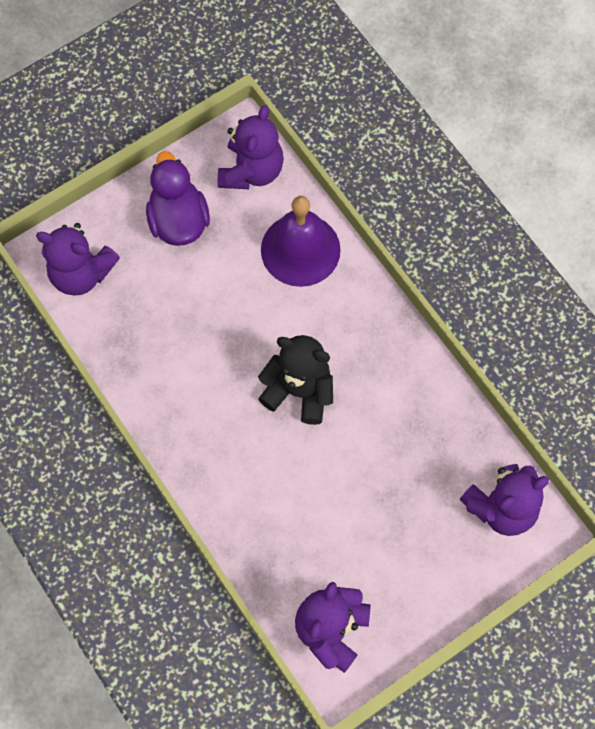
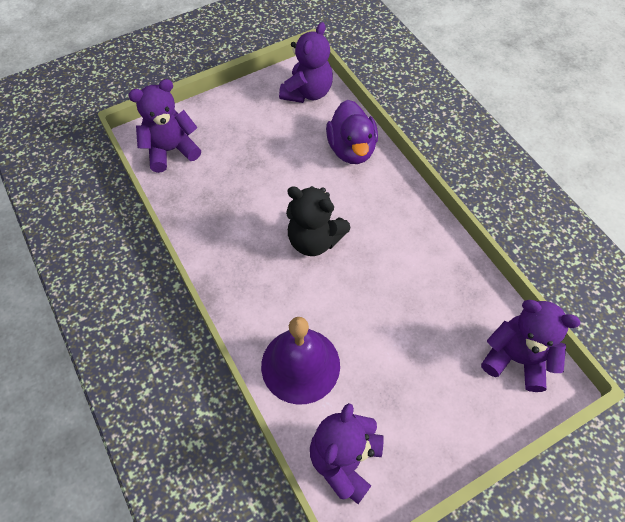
camera: 175 degrees left, 10 degrees down
(178, 220) = (423, 407): purple duck -> purple duck (351, 149)

